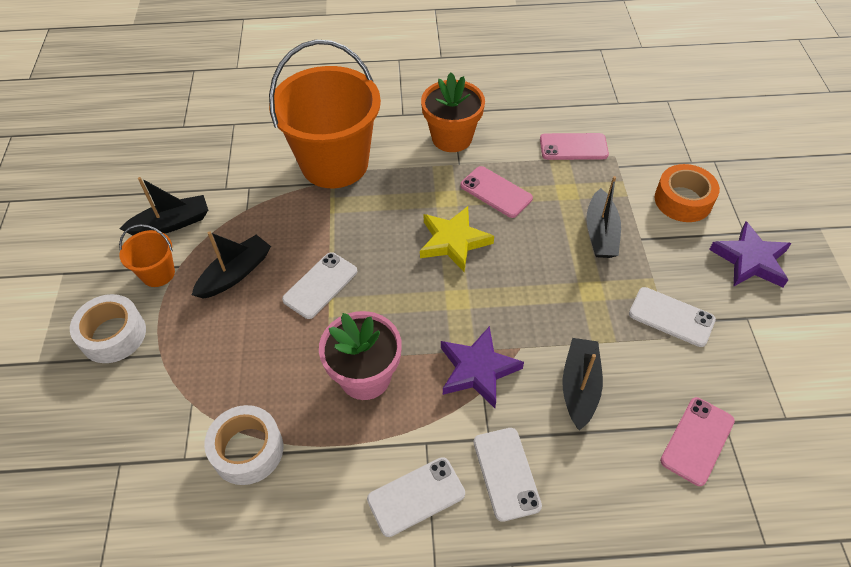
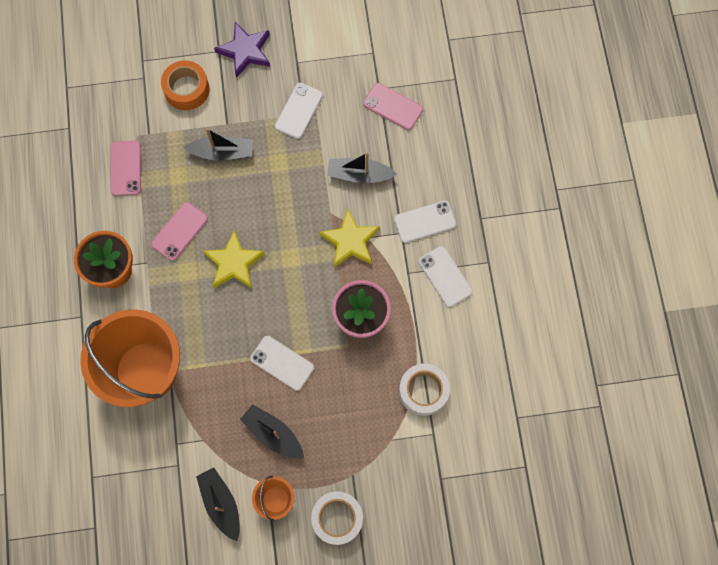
camera: 95 degrees left, 20 degrees up
(478, 369) = (350, 241): purple star -> yellow star

